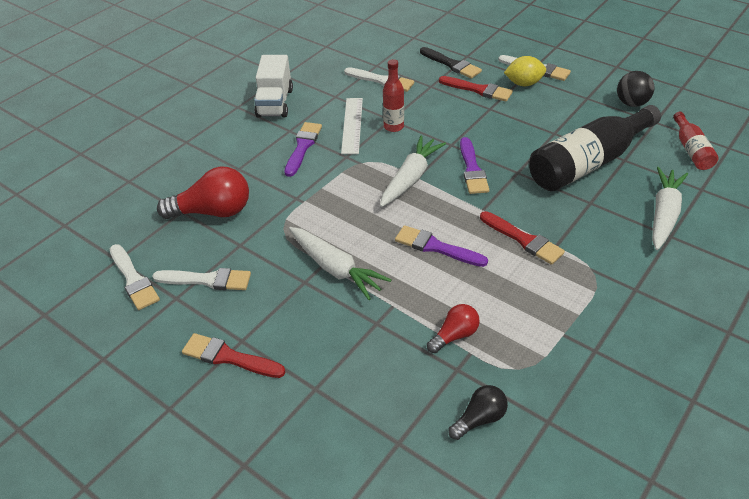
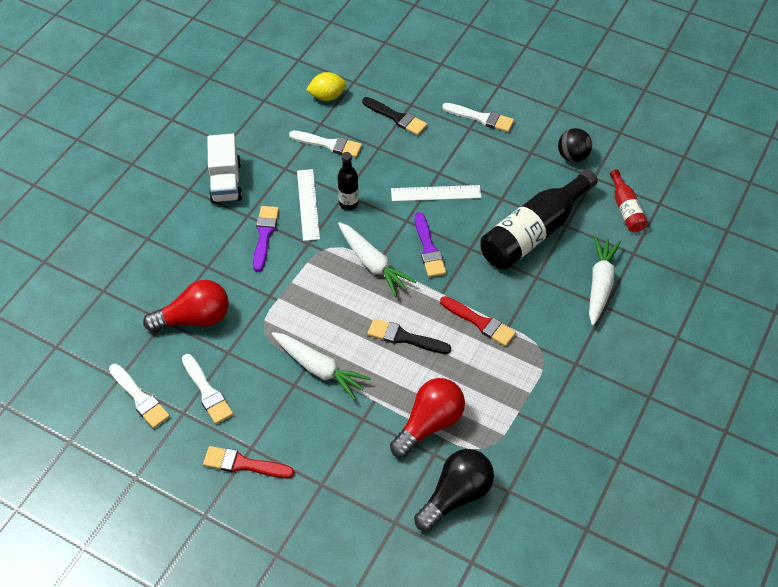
camera: 10 degrees left, 10 degrees up
(207, 280) = (207, 392): white brush -> white brush turned 60 degrees clockwise
(393, 127) = (348, 203): red bottle -> black bottle
(410, 178) = (372, 264): white carrot -> white carrot turned 120 degrees clockwise
(436, 247) = (404, 337): purple brush -> black brush
(454, 335) = (429, 423): red light bulb -> red light bulb, size x1.79
(478, 90) = (426, 149): red brush -> none
(479, 418) = (456, 495): black light bulb -> black light bulb, size x1.79
(485, 124) = (436, 193): none -> white ruler
(523, 84) = (469, 138): yellow lemon -> yellow lemon (327, 96)

